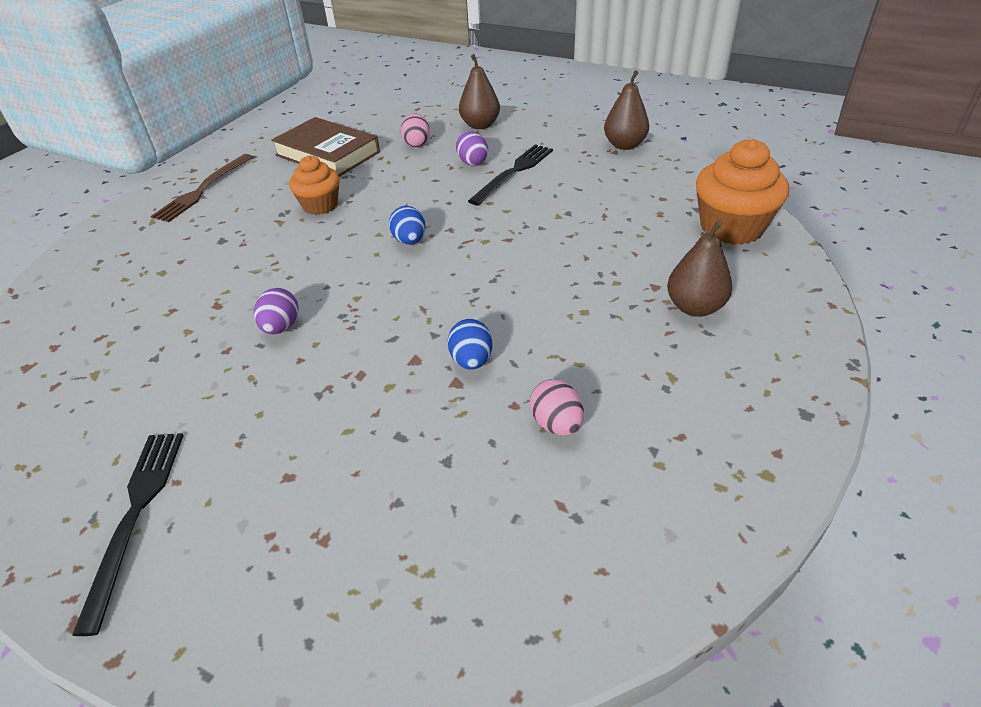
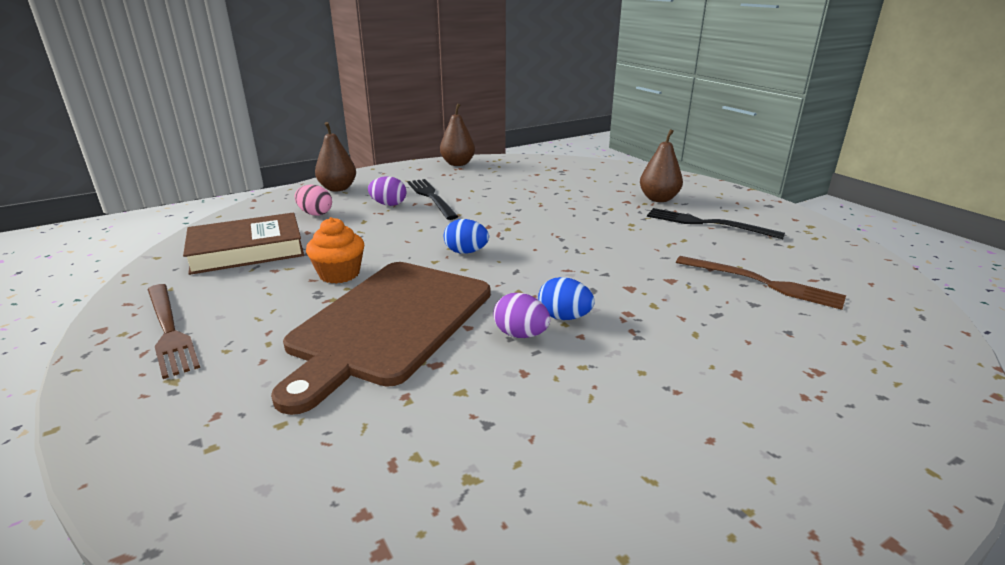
camera: 60 degrees left, 15 degrees down
(135, 515) = (749, 475): black fork -> black fork (707, 224)
(260, 261) = (389, 323): none -> brown cutting board
(471, 360) = (650, 269): blue egg -> blue egg (564, 317)
(508, 458) = (762, 283): none -> brown fork
(556, 424) = (738, 261): pink egg -> none
(731, 227) = (592, 170): orange cupcake -> none

